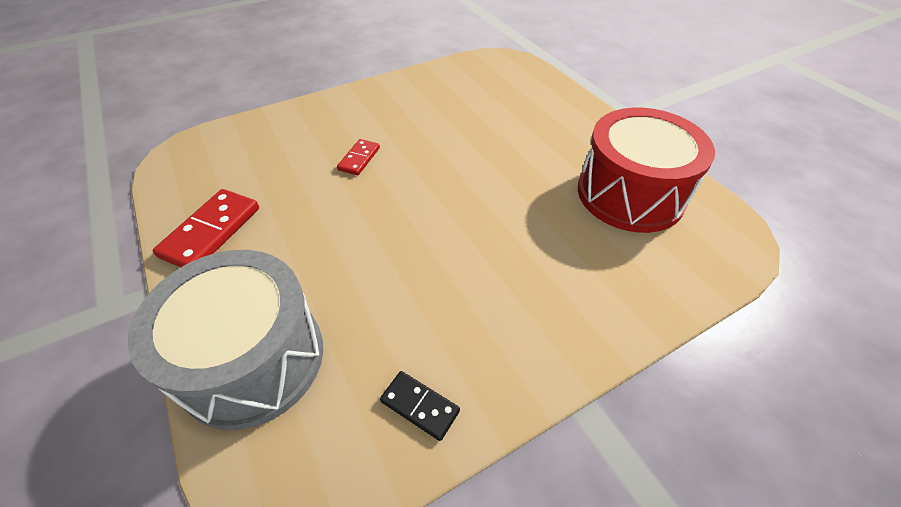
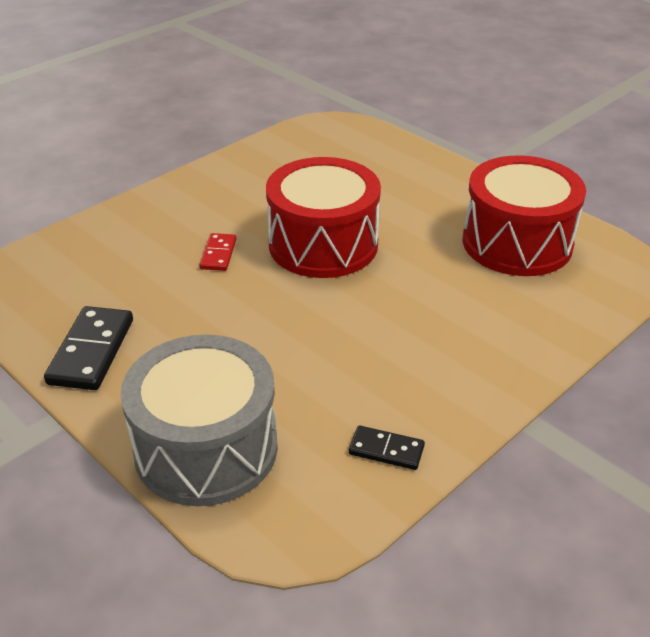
camera: 15 degrees left, 10 degrees down
(211, 232) = (92, 351): red domino -> black domino
(451, 165) = (323, 244): none -> red drum

